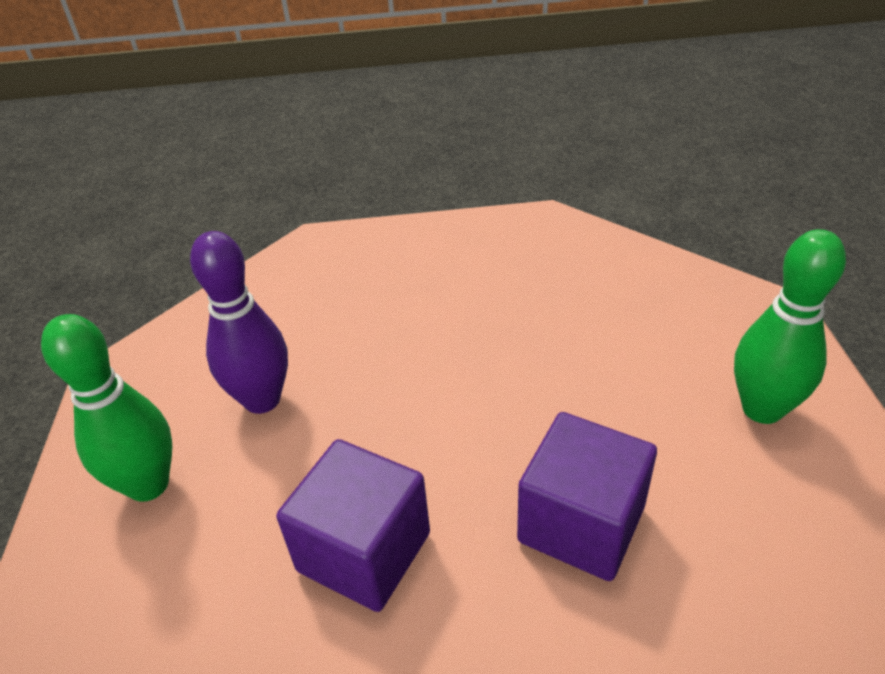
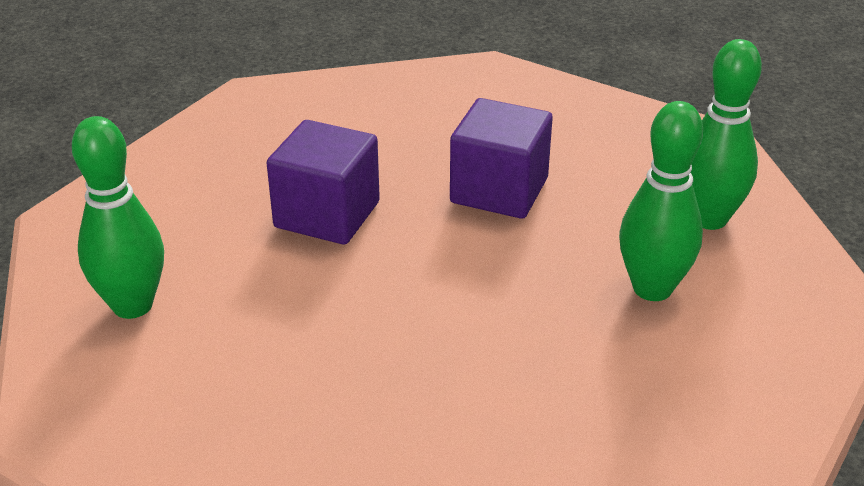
camera: 170 degrees right, 5 degrees down
(262, 400) = (652, 288): purple bowling pin -> green bowling pin

